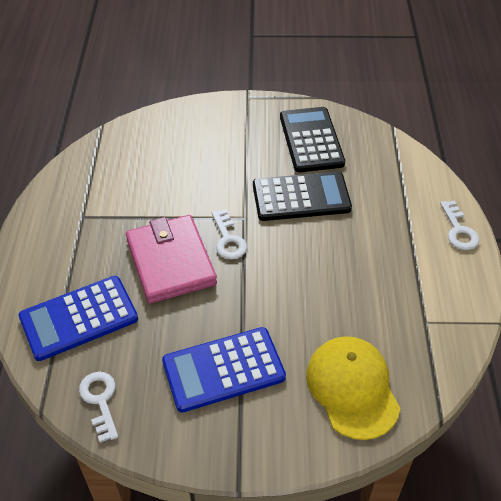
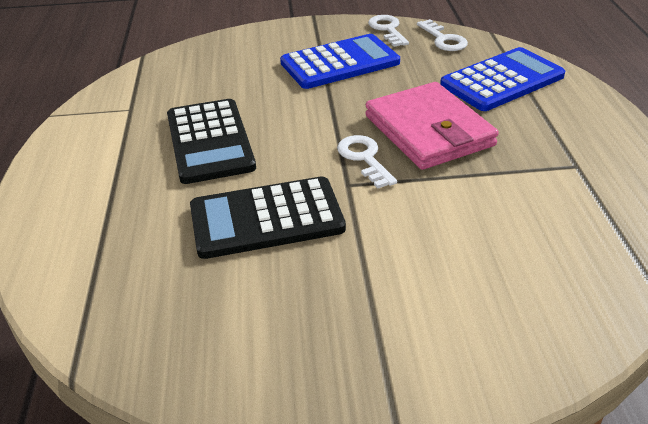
camera: 175 degrees right, 10 degrees down
(311, 140) = (247, 322): black calculator -> black calculator (209, 141)
(352, 388) = (218, 63): yellow cap -> none
(458, 230) = (41, 197): white key -> white key (388, 29)

